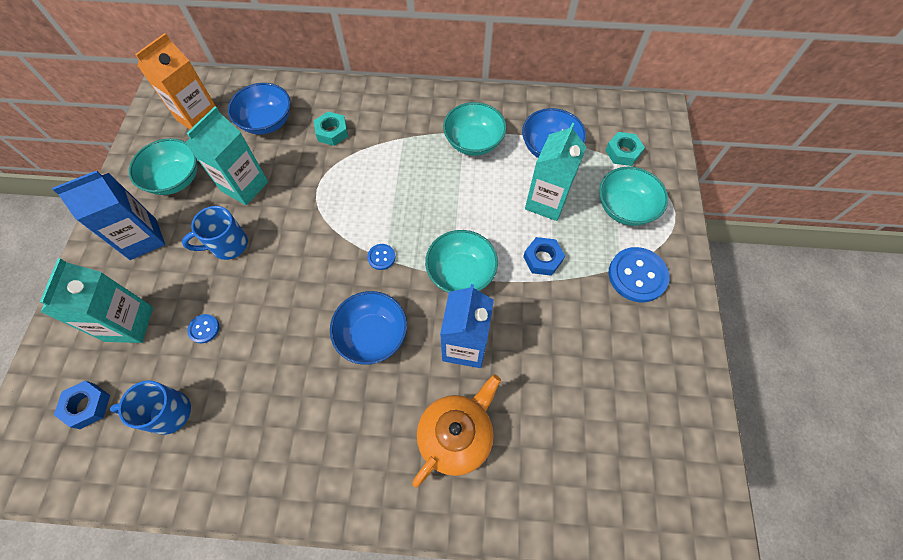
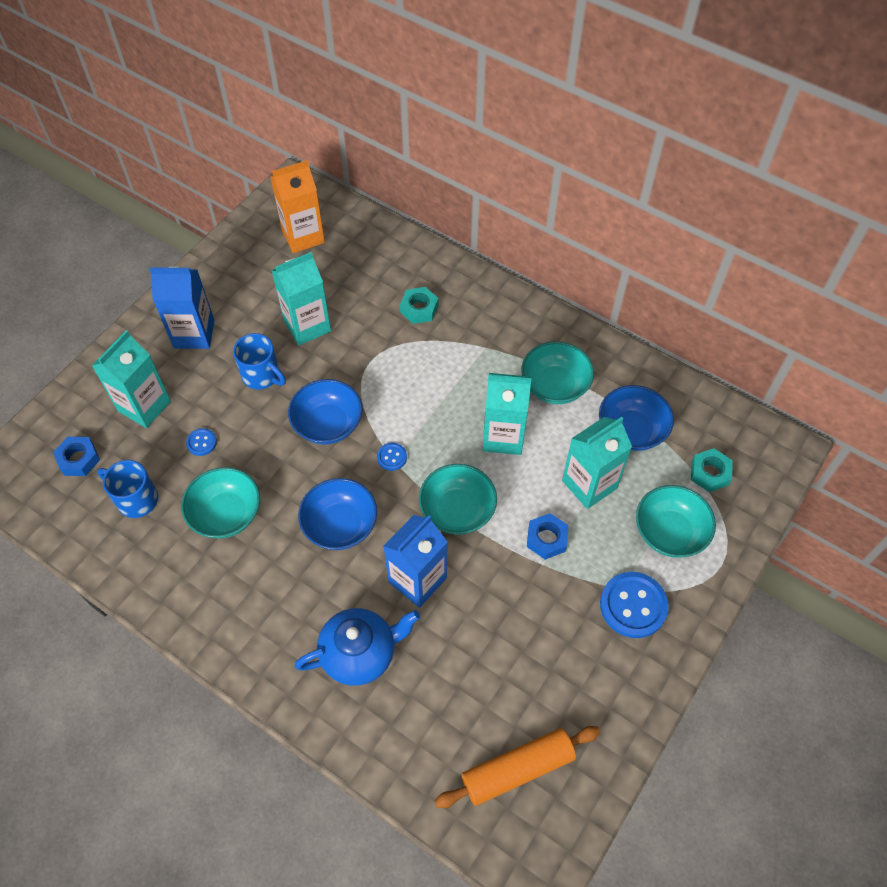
camera: 30 degrees right, 5 degrees down
(175, 179) = (250, 289): turquoise bowl -> turquoise bowl (226, 514)
(228, 245) = (262, 376): blue mug -> blue mug turned 150 degrees counterclockwise
(267, 122) = (363, 269): blue bowl -> blue bowl (328, 424)
(456, 435) = (360, 653): orange teapot -> blue teapot
(459, 198) = (503, 436): none -> turquoise carton
(642, 456) = (517, 769): none -> orange rolling pin

